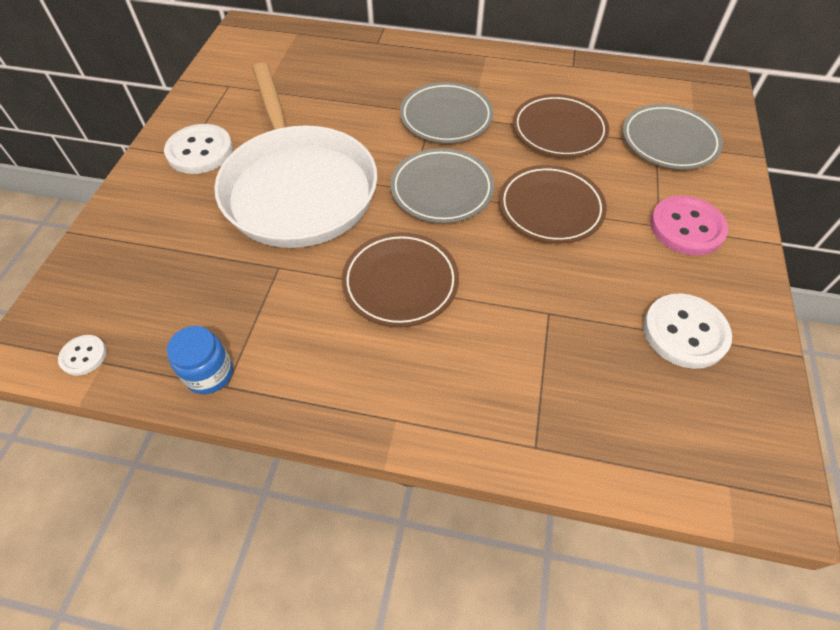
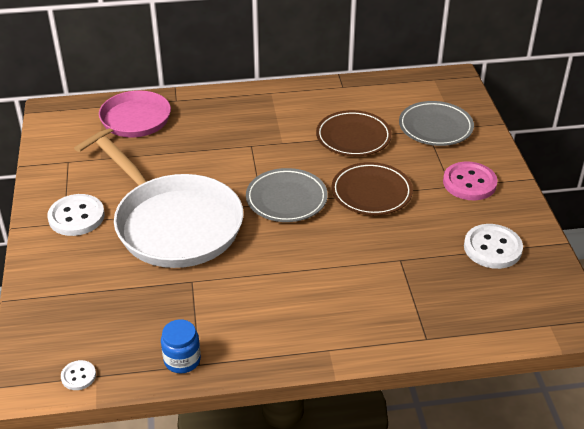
camera: 20 degrees left, 15 degrees down
(318, 57) = (132, 122): none -> pink pan
(400, 283) = (288, 268): brown plate -> none
(446, 117) = (263, 147): grey plate -> none

